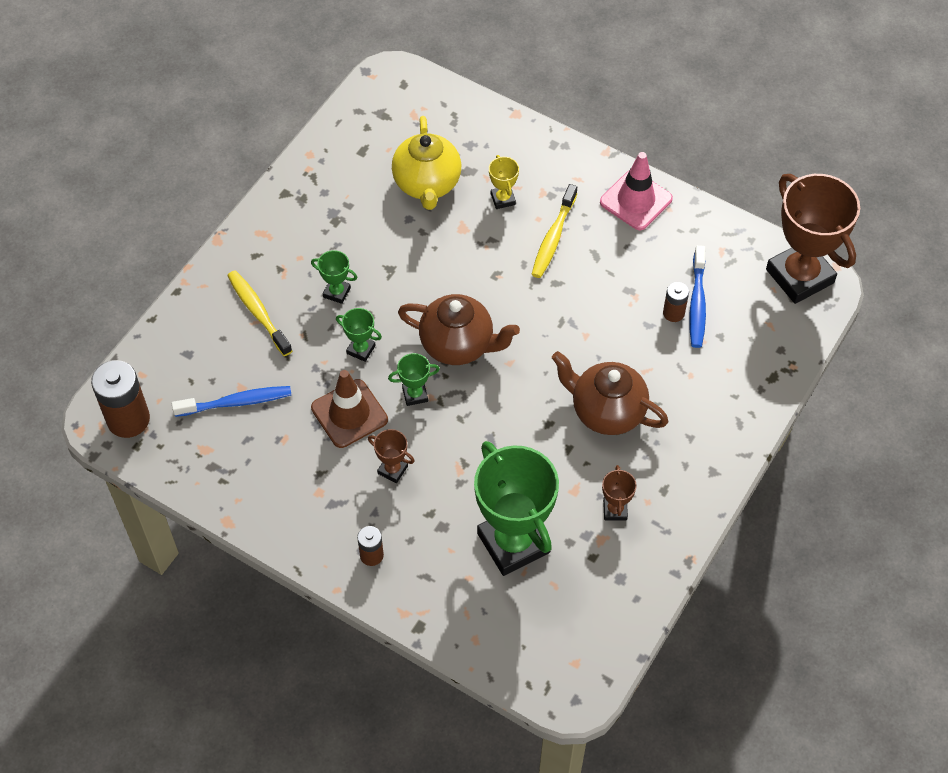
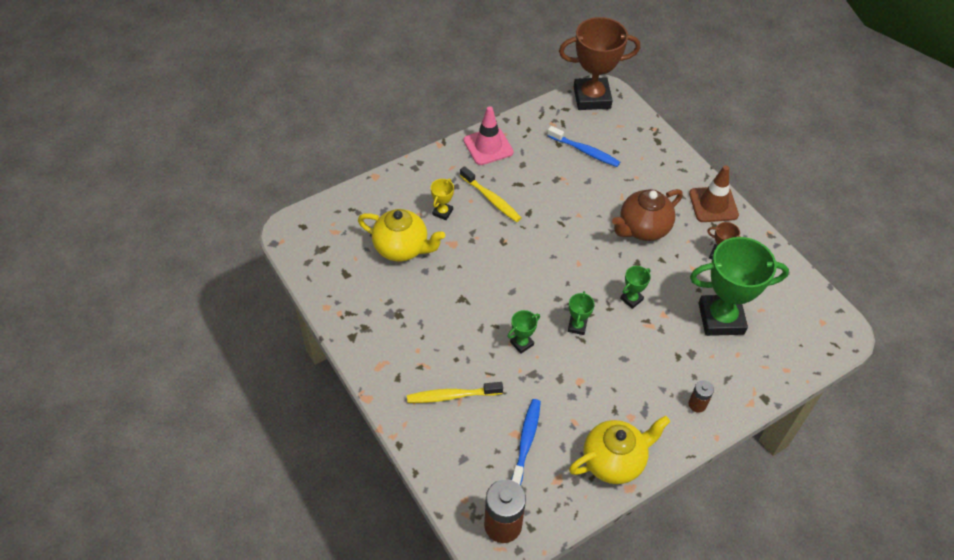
camera: 65 degrees left, 5 degrees down
(253, 495) = (614, 461): none -> yellow teapot
(336, 292) = (463, 339): green trophy -> green trophy (631, 299)
(349, 414) = (573, 372): brown traffic cone -> brown traffic cone (713, 204)
(392, 470) = (633, 364): brown trophy -> none
(458, 345) = (549, 285): brown teapot -> none
(503, 199) = (442, 212): yellow trophy -> yellow trophy turned 75 degrees counterclockwise
(673, 313) = (586, 165): brown battery -> none

